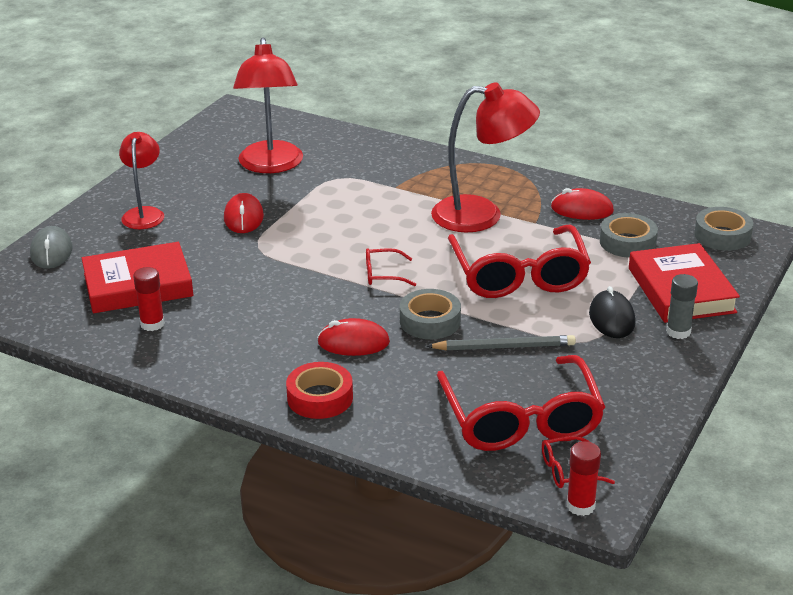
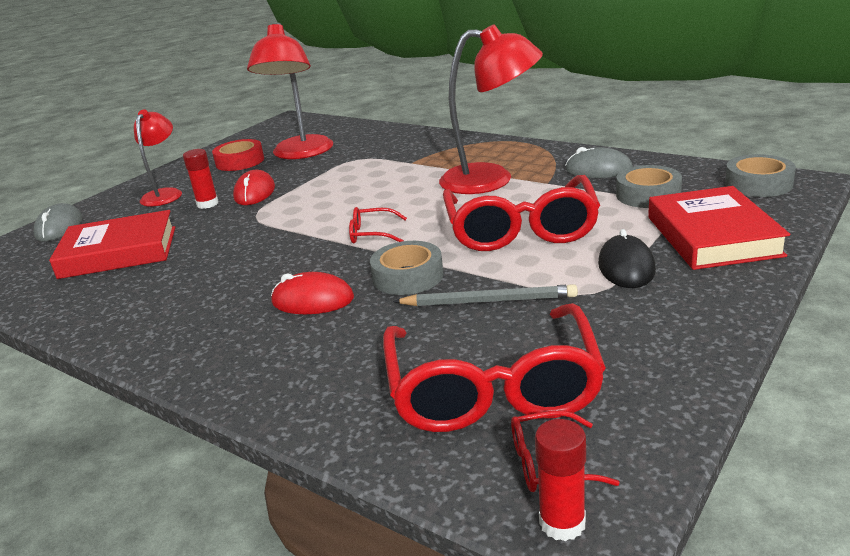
camera: 10 degrees right, 5 degrees down
(152, 324) = (108, 287): red glue stick -> red glue stick (207, 204)
(320, 398) = (246, 363): red tape -> red tape (240, 161)
(582, 209) = (598, 170): red mouse -> grey mouse
(678, 332) = (711, 279): grey glue stick -> none

